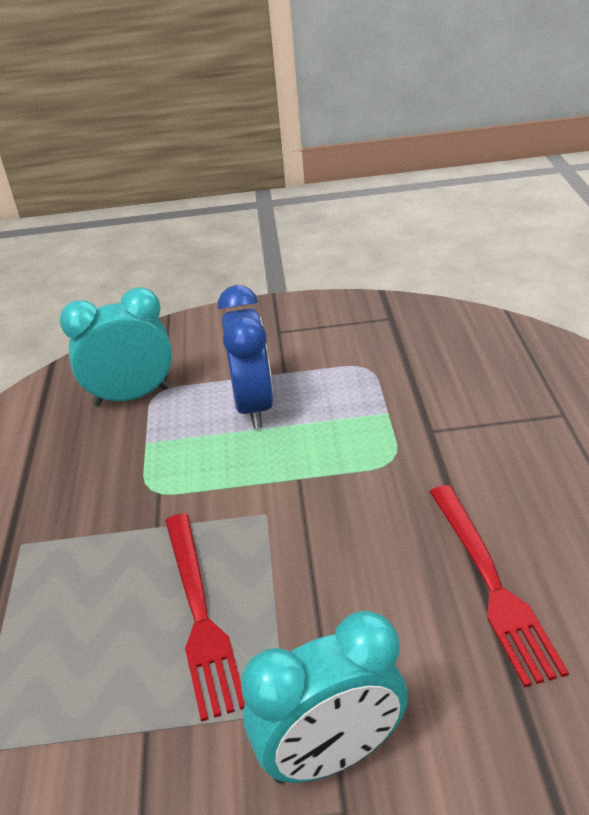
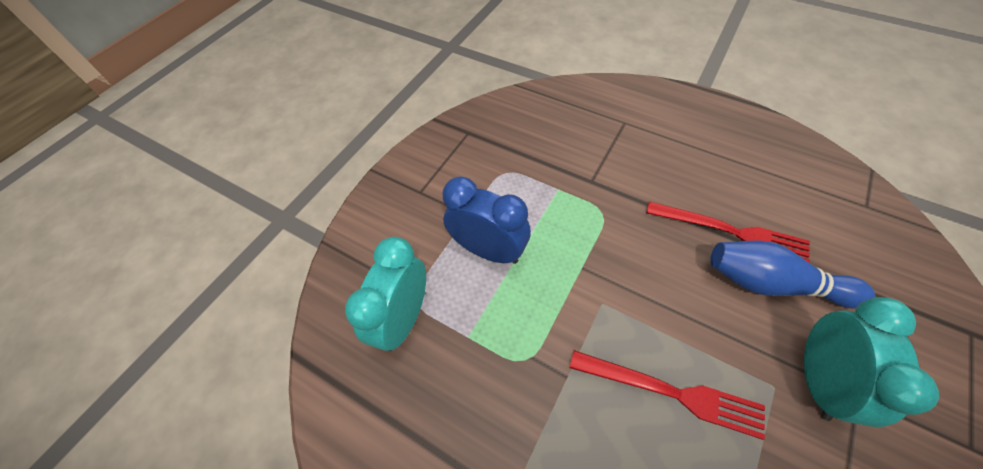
camera: 55 degrees left, 20 degrees up
(445, 657) = (772, 283): none -> blue bowling pin

